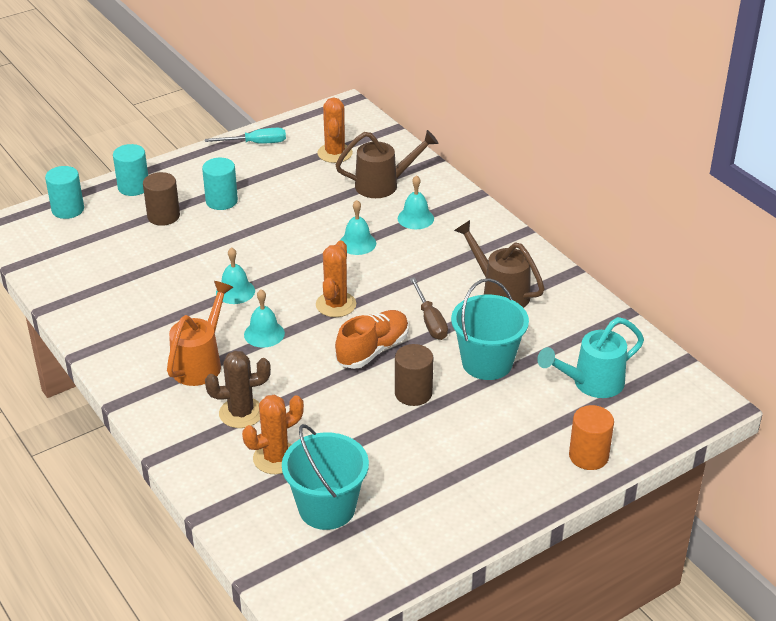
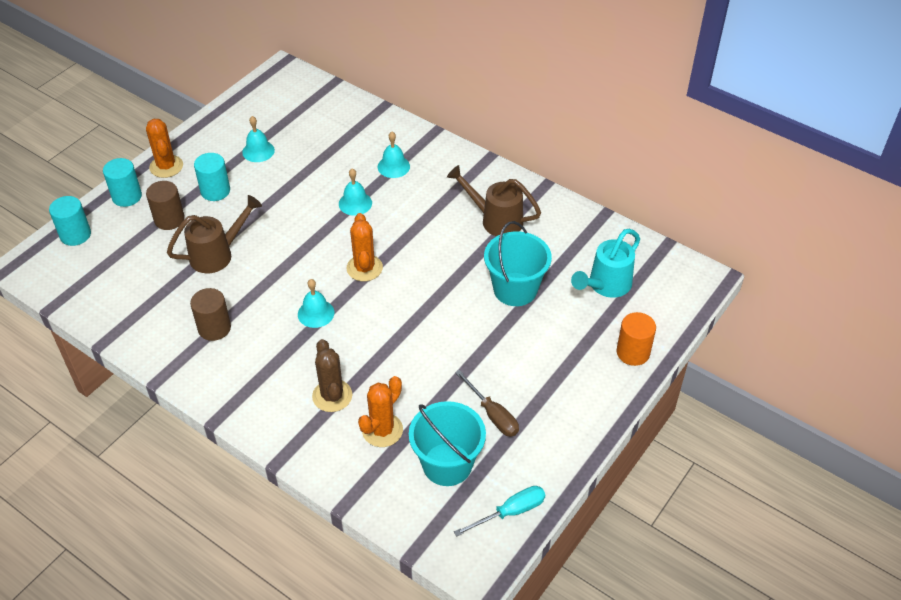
camera: 20 degrees left, 10 degrees up
(200, 363) = (273, 357): orange watering can -> none
(235, 291) = (270, 278): turquoise bell -> turquoise bell (258, 151)
(241, 413) = (332, 396): brown cactus -> brown cactus turned 75 degrees counterclockwise
(256, 143) = (219, 125): turquoise screwdriver -> turquoise screwdriver (510, 512)
(335, 153) = (294, 119): orange cactus -> orange cactus (166, 166)
(372, 350) = (416, 303): orange shoe -> none
(383, 185) = (351, 140): brown watering can -> brown watering can (217, 254)
(413, 393) = (468, 335): brown cylinder -> brown cylinder (214, 328)
(430, 321) = (451, 262): brown screwdriver -> brown screwdriver (492, 414)

